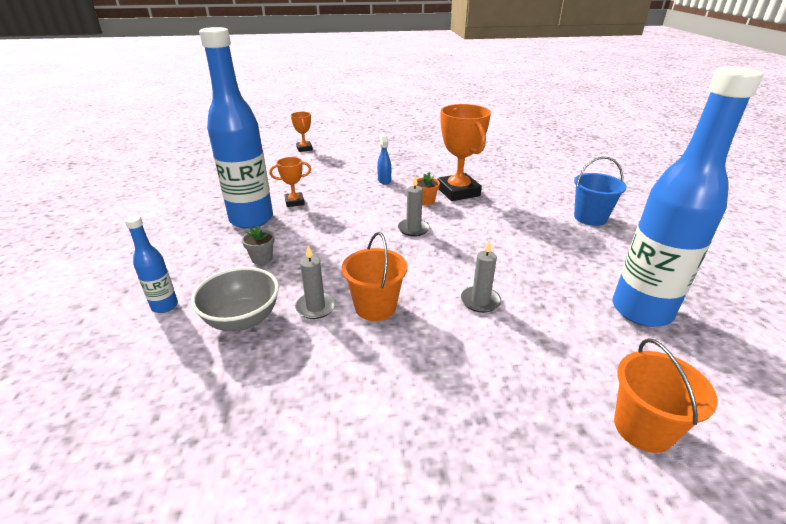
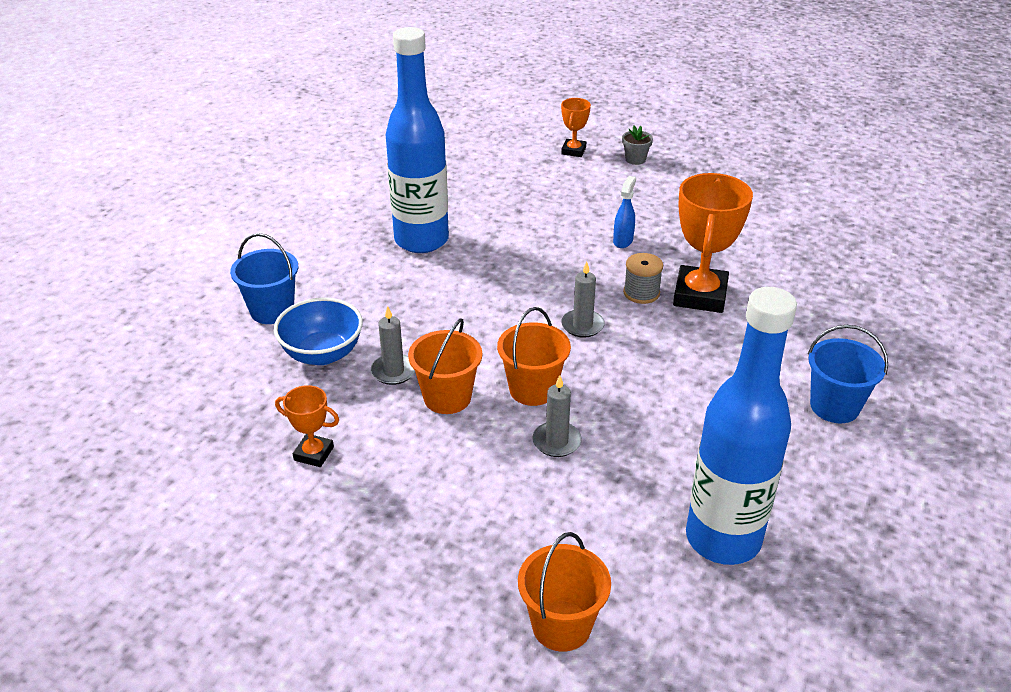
camera: 35 degrees right, 5 degrees up
(165, 306) = (272, 310): blue bottle -> blue bucket
(242, 319) = (322, 354): grey bowl -> blue bowl
(262, 258) = (391, 295): grey flower pot -> grey flower pot (635, 159)
(294, 202) = (486, 234): orange trophy -> orange trophy (314, 454)
(426, 201) = (641, 293): orange flower pot -> grey spool
(427, 276) = (532, 389): none -> orange bucket

